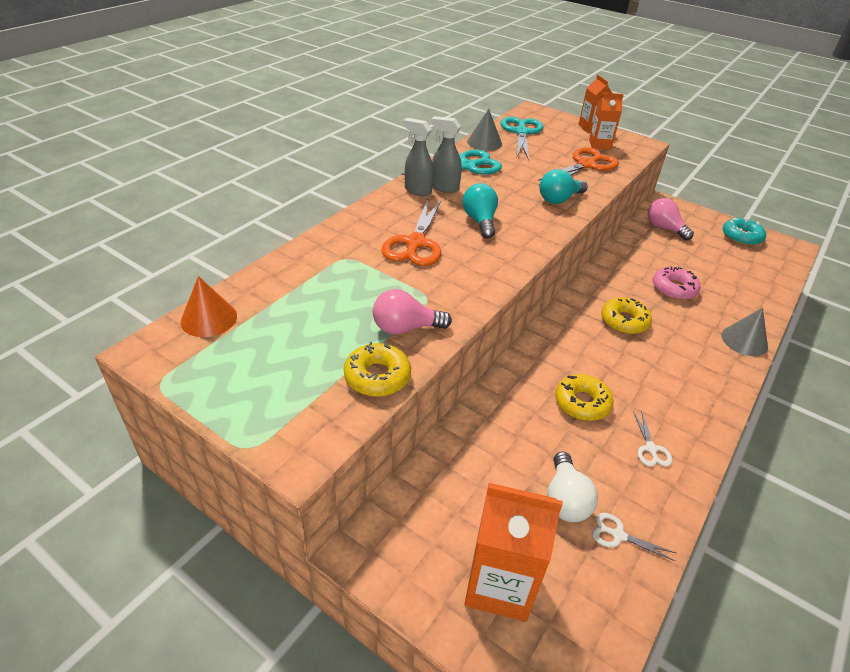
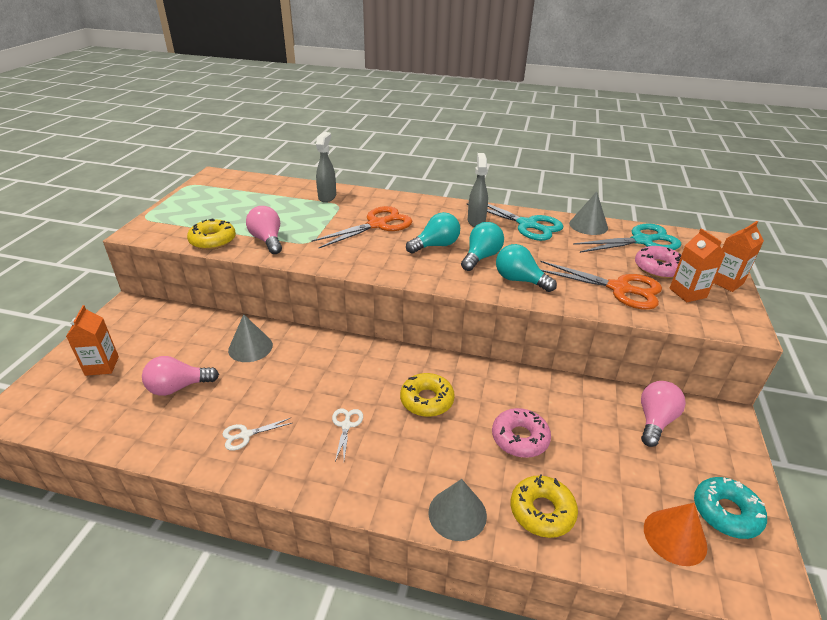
camera: 70 degrees right, 5 degrees down
(209, 318) = (248, 182): orange cone -> orange cone (675, 537)
(415, 243) = (377, 225): orange scissors -> orange scissors turned 150 degrees clockwise
(417, 191) = (458, 211): grey spray bottle -> grey spray bottle (327, 197)
(499, 584) = (102, 366): orange carton -> orange carton, size x0.60
(511, 424) = (250, 347): none -> grey cone
(513, 205) = (481, 257): none -> turquoise light bulb
(563, 141) = (658, 268): none -> pink donut
(565, 499) = (178, 387): white light bulb -> pink light bulb
(582, 403) = (290, 384): yellow donut -> yellow donut (542, 511)
(618, 535) = (146, 421): white scissors -> white scissors (346, 425)

